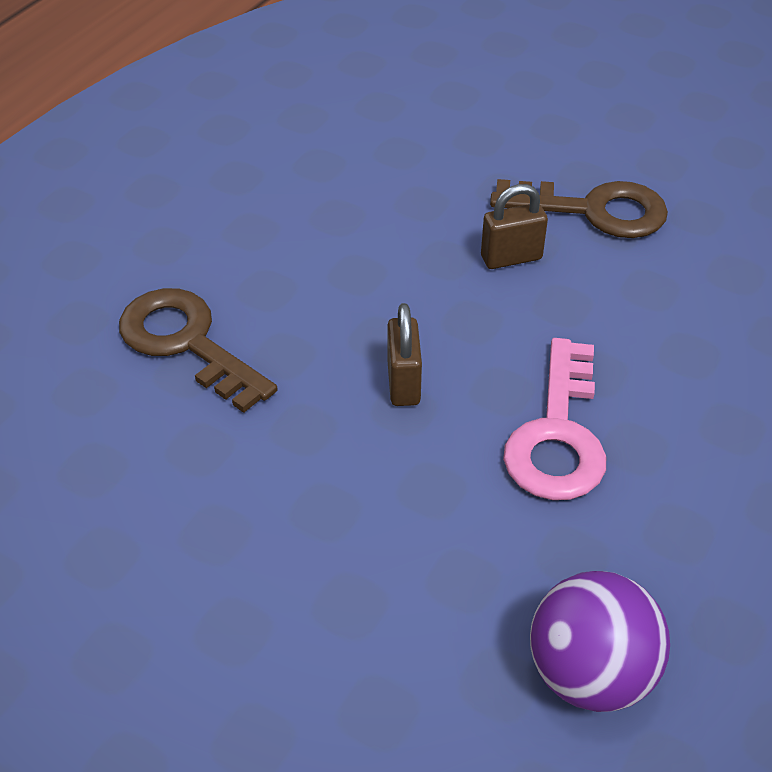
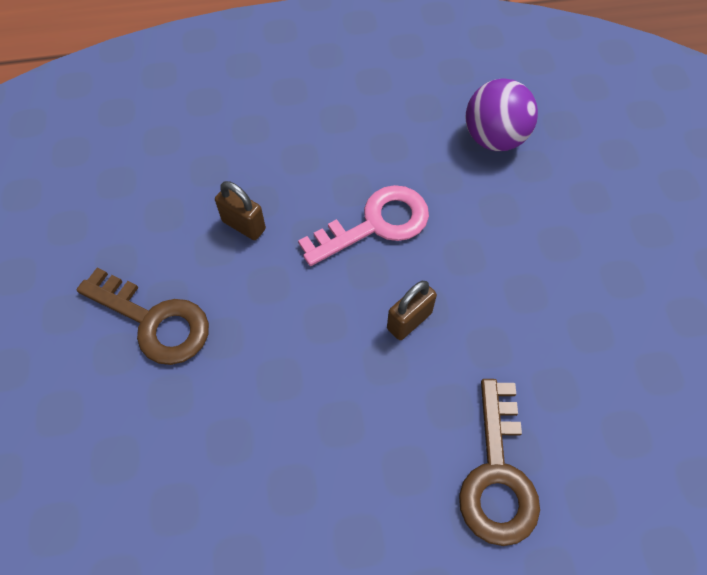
camera: 130 degrees left, 15 degrees up
(511, 258) = (247, 339): brown padlock -> brown padlock (244, 225)
(594, 210) = (154, 321): brown key -> brown key turned 150 degrees clockwise

